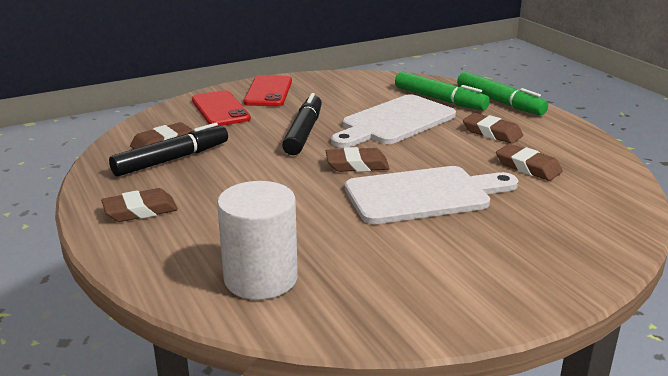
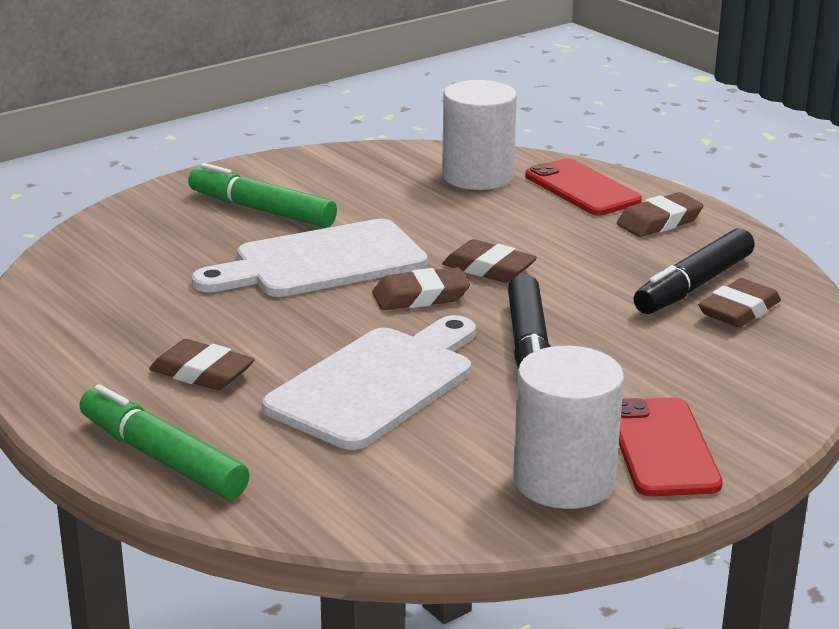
camera: 170 degrees right, 0 degrees up
(220, 109) = (716, 389): red phone -> red phone (582, 188)
(320, 85) = (564, 480): none -> white cylinder
(440, 99) = (290, 454): green marker -> green marker (261, 210)
(528, 167) = (165, 312): brown eraser -> brown eraser (489, 268)

